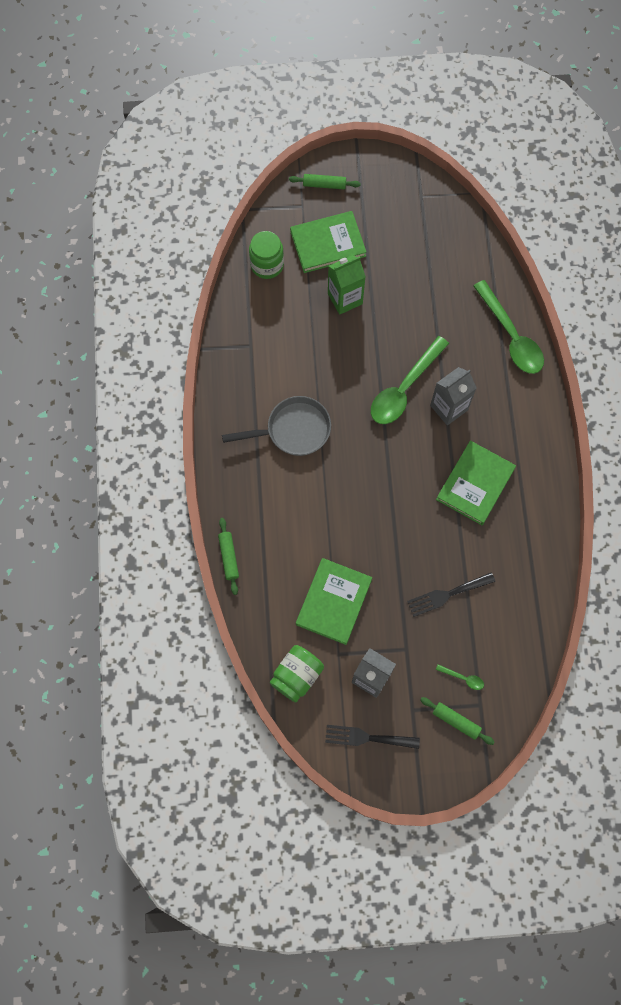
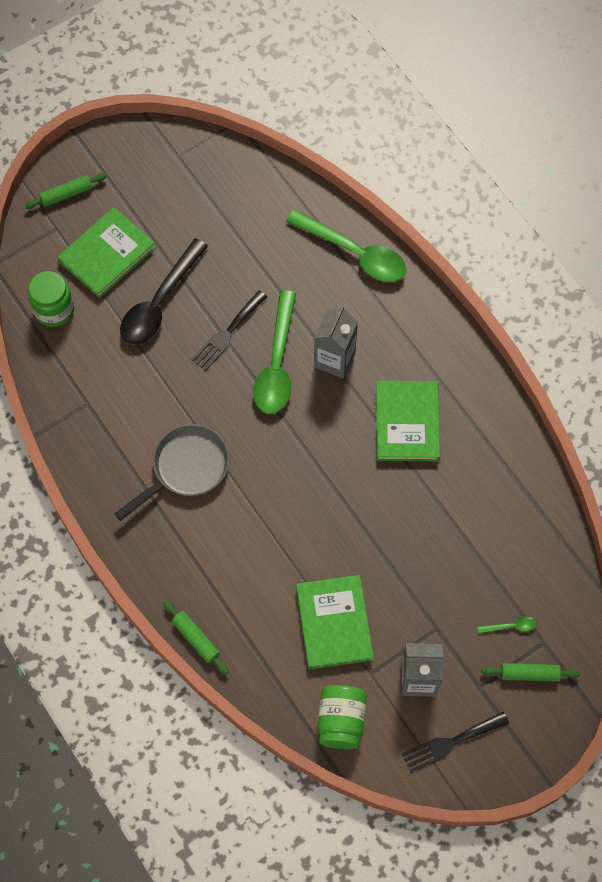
camera: 30 degrees left, 5 degrees down
(345, 299) = (159, 303): green carton -> black spoon
(447, 594) = (445, 551): black fork -> black fork (227, 333)

